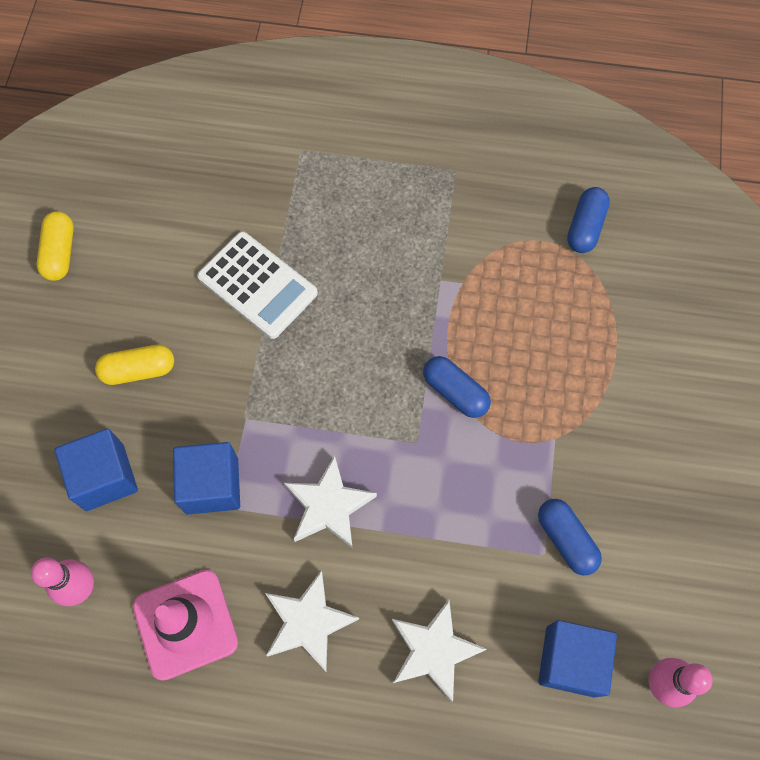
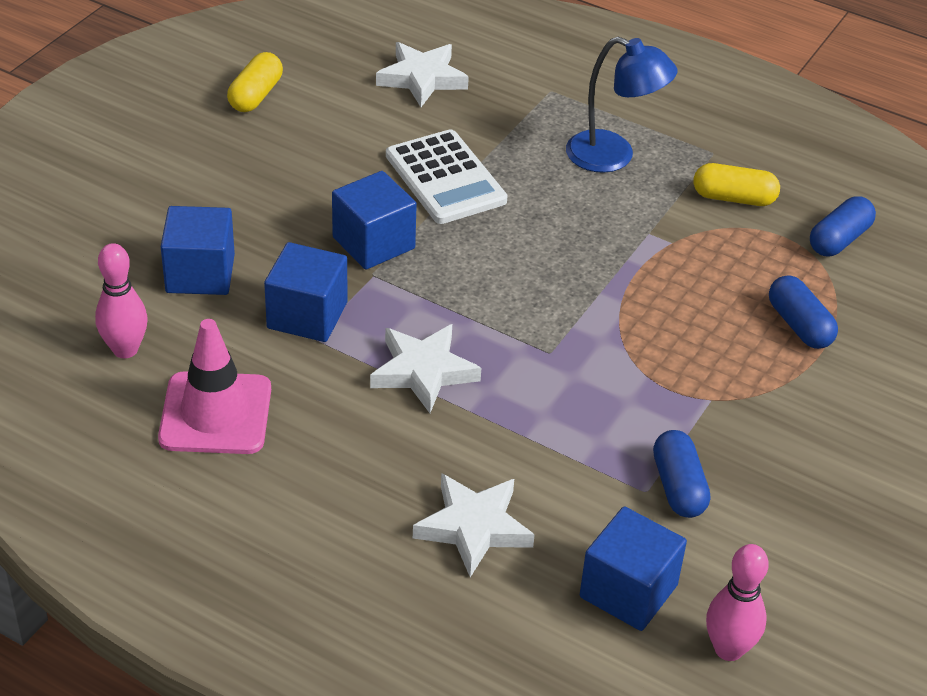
camera: 20 degrees right, 25 degrees down
(138, 370) = (283, 204): yellow capsule -> yellow capsule (733, 198)
(230, 382) = (373, 243): none -> blue cube
(308, 622) = (347, 457): white star -> white star (422, 78)
(380, 206) = (613, 156): none -> blue lamp
(455, 392) = (616, 326): blue capsule -> blue capsule (799, 325)

